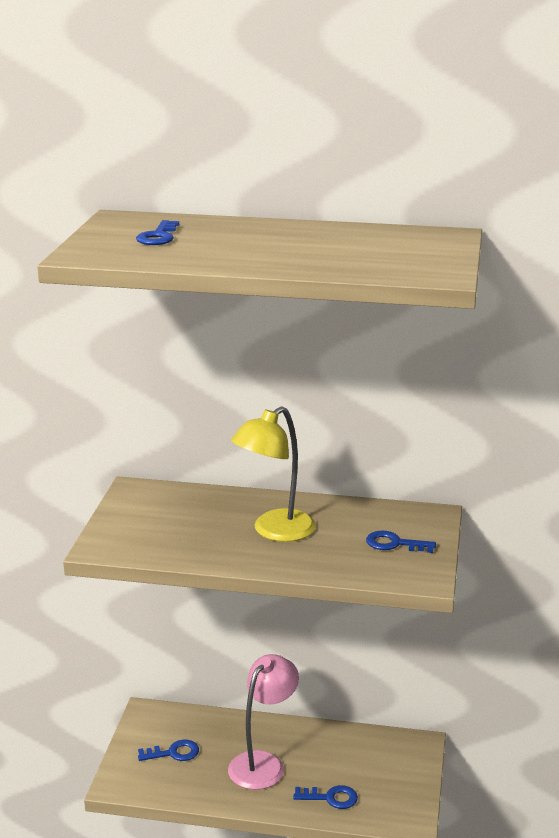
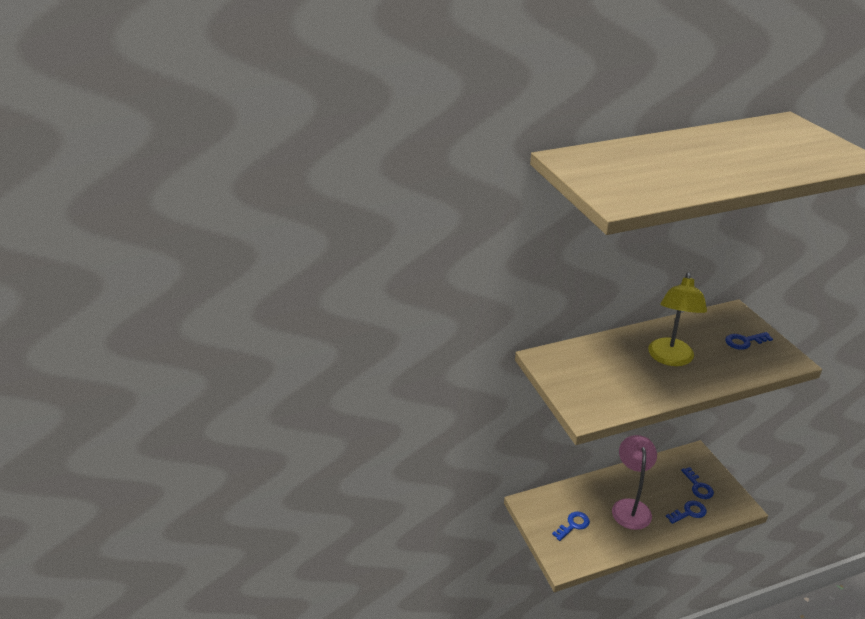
camera: 30 degrees left, 10 degrees up
(158, 237) = (630, 169): blue key -> blue key (698, 486)

